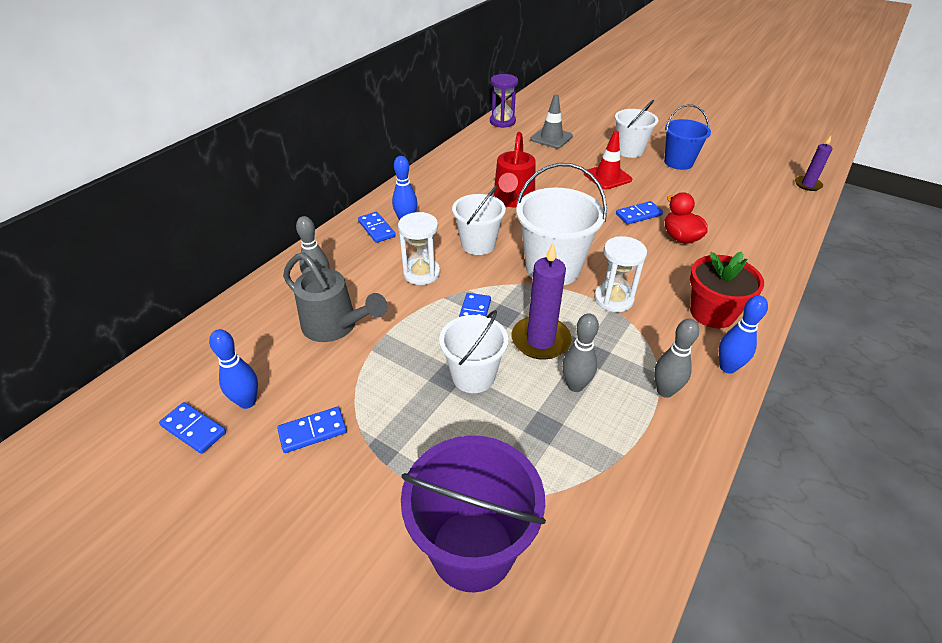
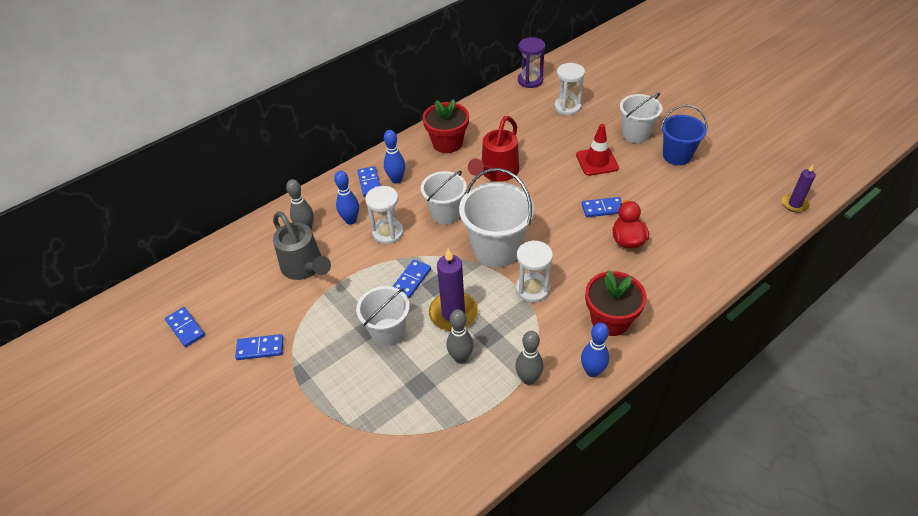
camera: 20 degrees right, 5 degrees up
(247, 402) = (225, 315): blue bowling pin -> blue bowling pin (351, 220)
(446, 182) = (447, 143): none -> red flower pot
(472, 549) = (331, 458): purple bucket -> none
(551, 138) = (567, 107): grey traffic cone -> white hourglass

